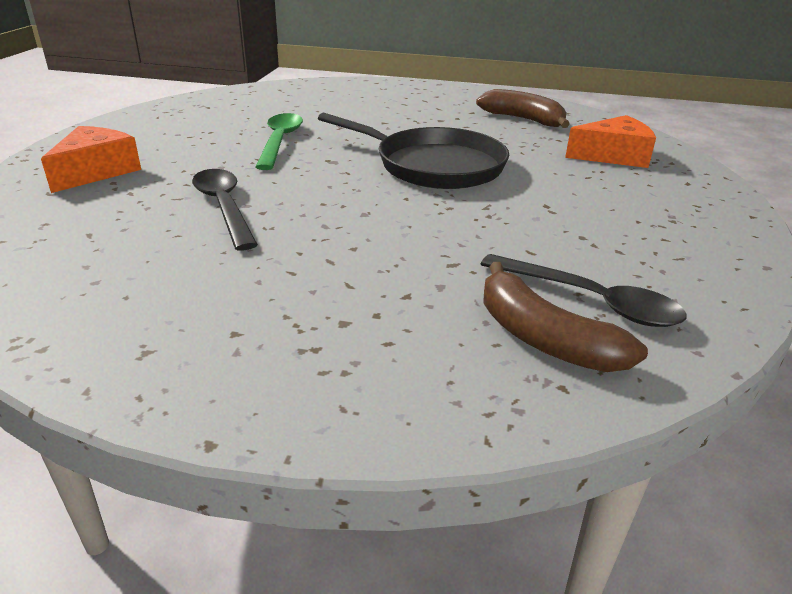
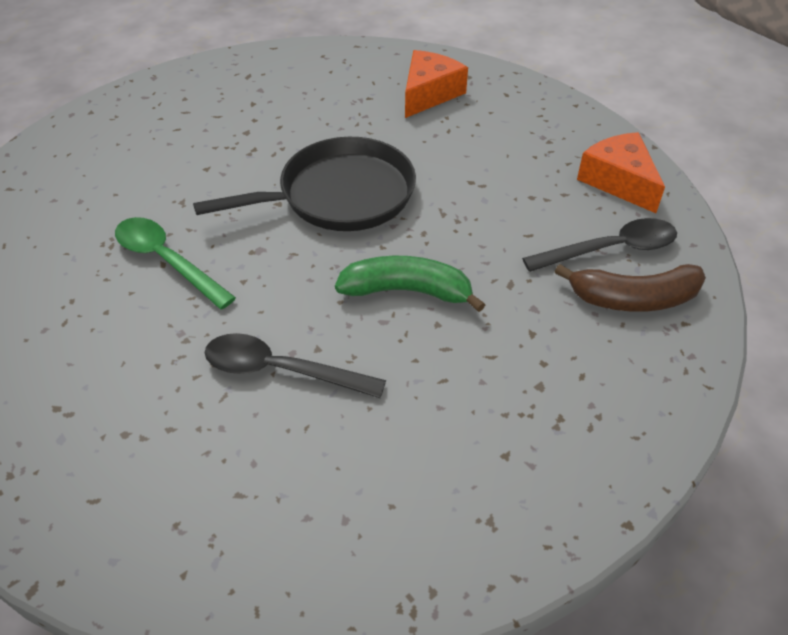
camera: 50 degrees left, 15 degrees up
(96, 171) = (78, 439): orange cheese -> orange cheese (619, 181)
(372, 223) = (407, 291): none -> green banana
(523, 119) = (307, 87): brown banana -> none

